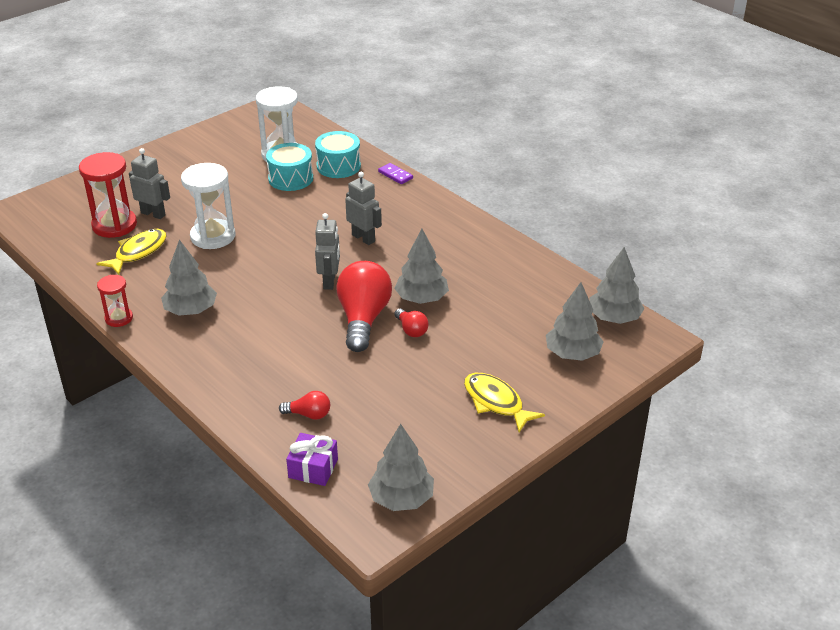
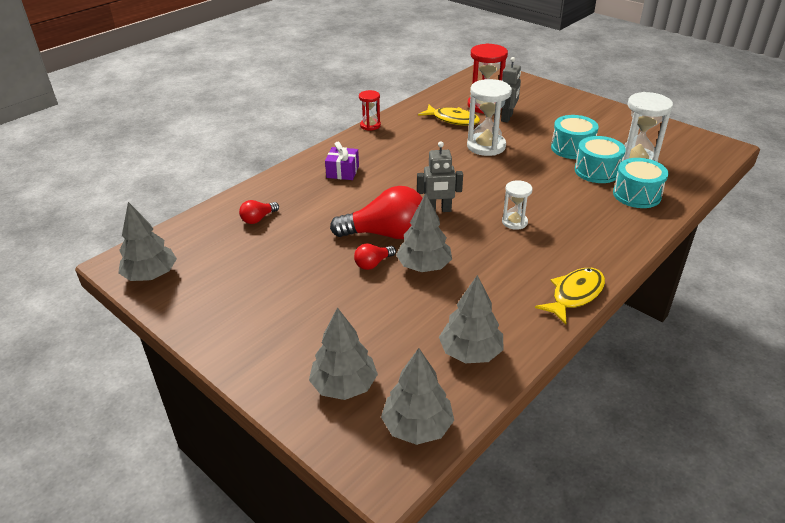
camera: 85 degrees right, 0 degrees up
(191, 310) = (384, 151): grey tree -> grey tree (470, 352)
(241, 184) = (572, 148): none -> turquoise drum
(309, 414) = (258, 219): red light bulb -> red light bulb turned 45 degrees clockwise
(313, 468) = (196, 228): purple gift -> purple gift (342, 172)
(363, 238) = (514, 222): grey robot -> white hourglass
(395, 175) = (642, 232): purple domino -> none
(496, 402) = (265, 326): yellow fish -> yellow fish (575, 295)

